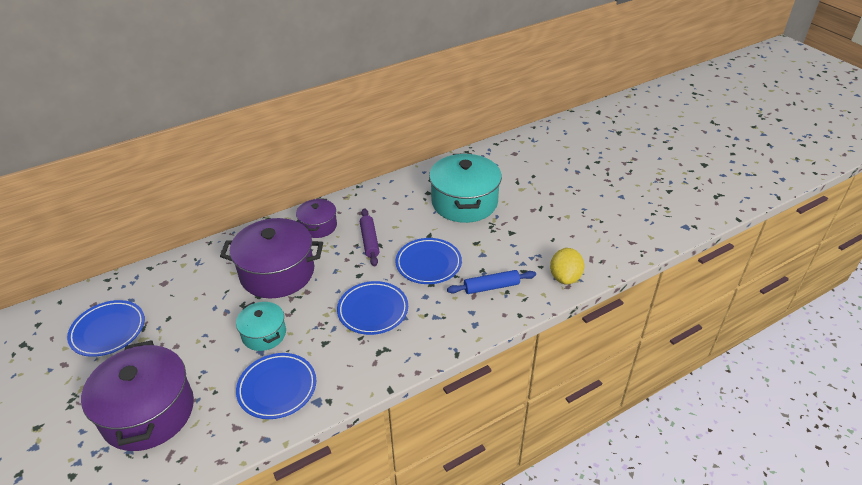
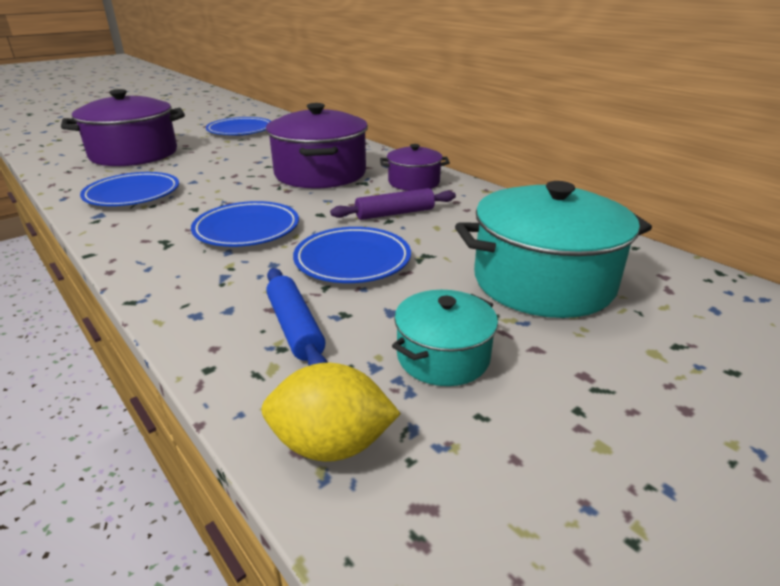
camera: 80 degrees right, 10 degrees down
(264, 334) = (219, 179): turquoise pot -> turquoise pot (443, 356)

